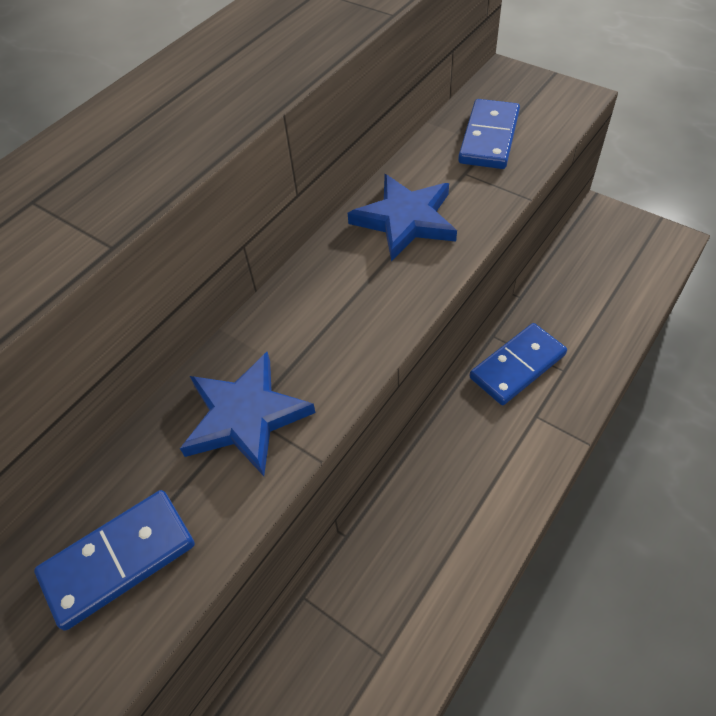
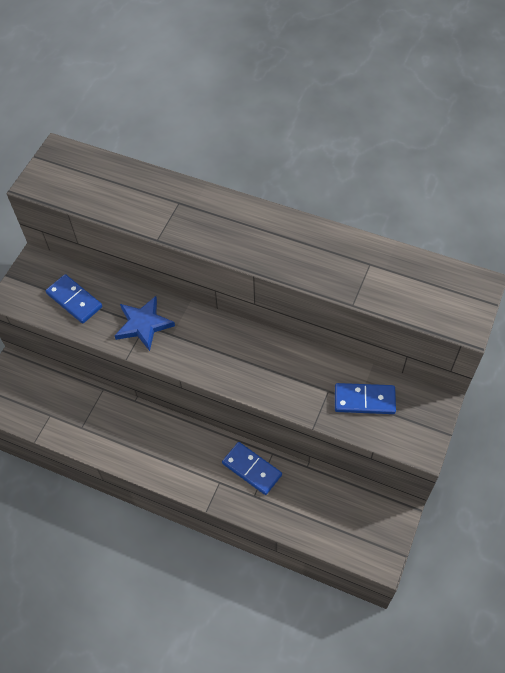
camera: 75 degrees right, 5 degrees up
(405, 220) = (280, 366): blue star -> none

